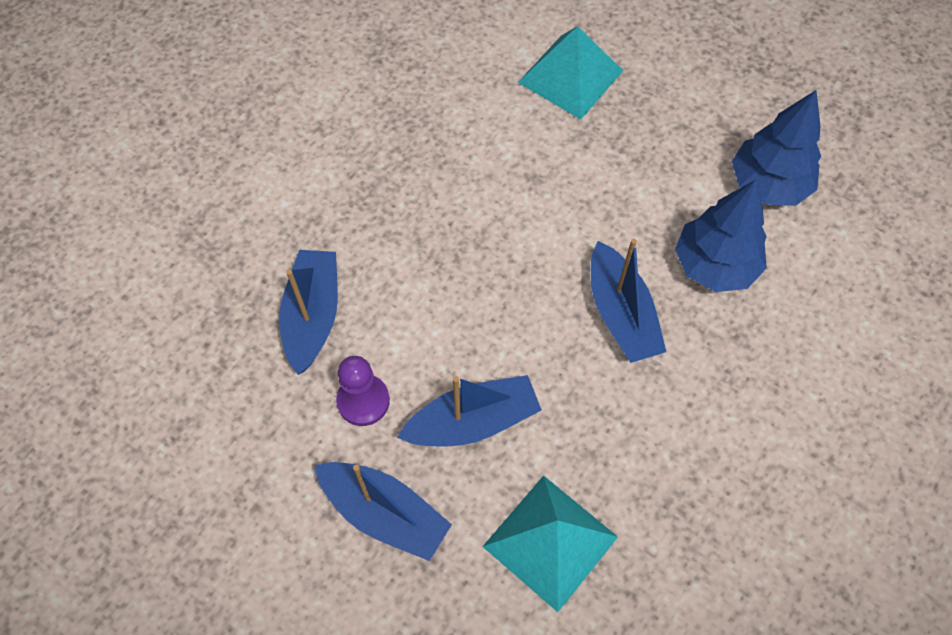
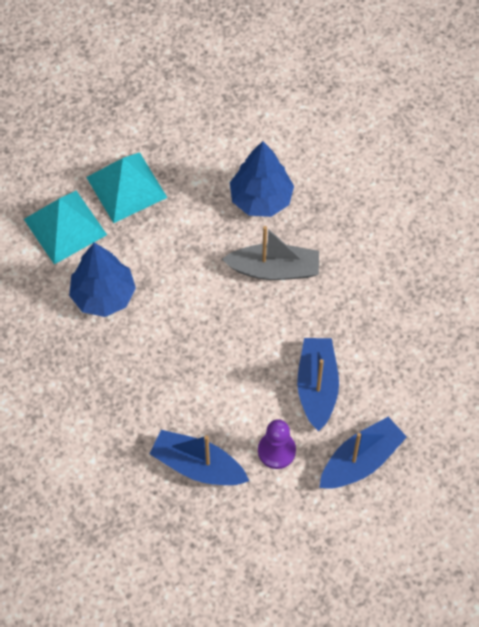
camera: 70 degrees left, 0 degrees up
(550, 541) = (413, 368): turquoise pyramid -> turquoise pyramid (126, 187)
(621, 314) = (274, 269): blue boat -> grey boat
(768, 185) = (213, 140): blue tree -> blue tree (103, 295)

